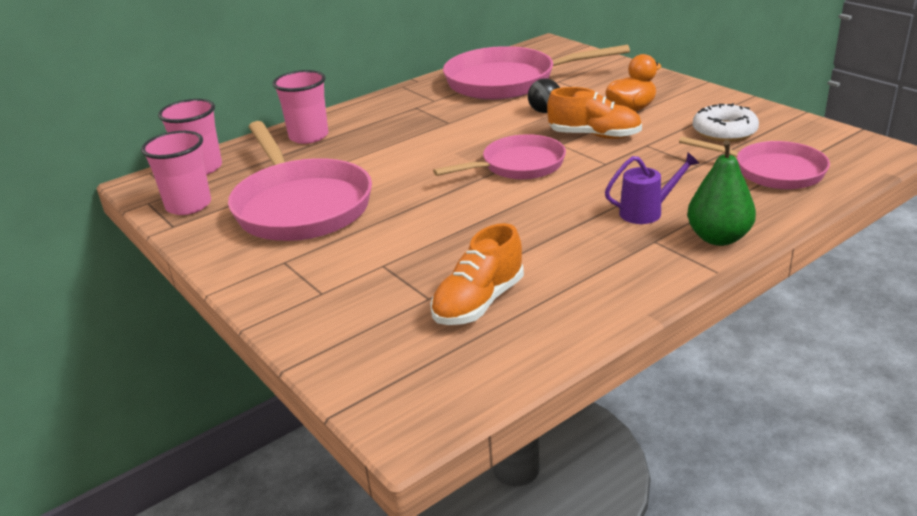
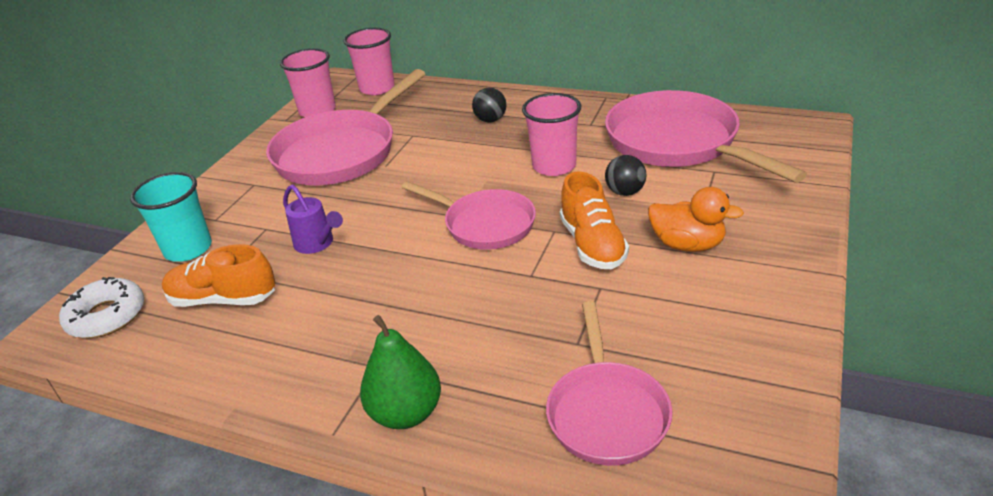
camera: 60 degrees right, 5 degrees up
(308, 136) = (463, 102): pink cup -> pink cup (554, 166)
(358, 315) = (188, 249): none -> turquoise cup
(361, 132) = (490, 120): none -> black ball
(647, 212) = (436, 341): purple watering can -> purple watering can (317, 244)
(724, 131) = (691, 336): white donut -> white donut (107, 316)

